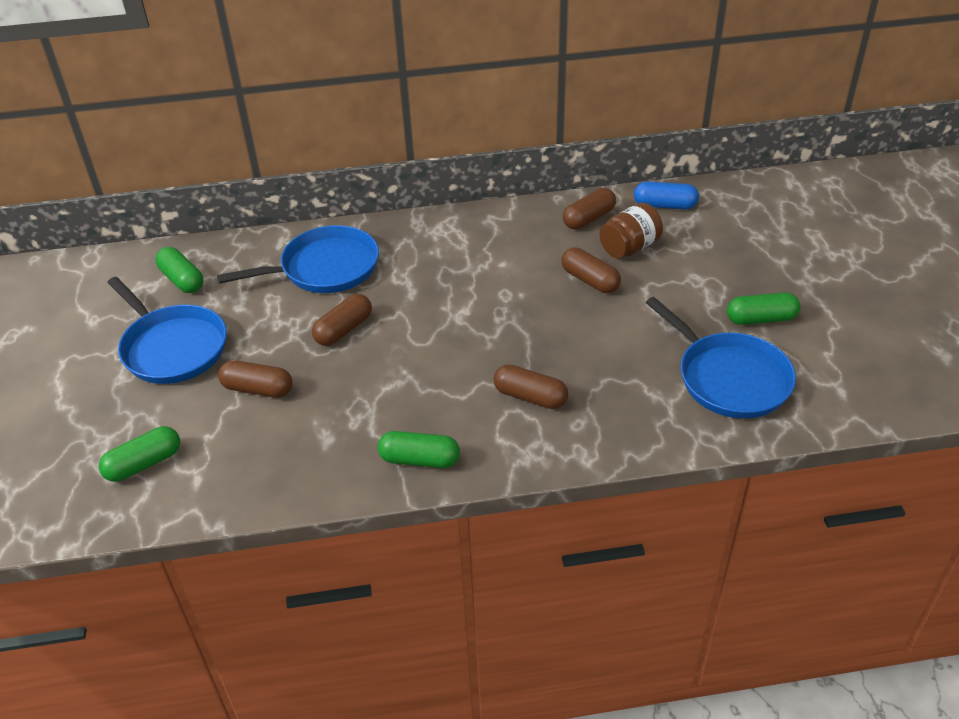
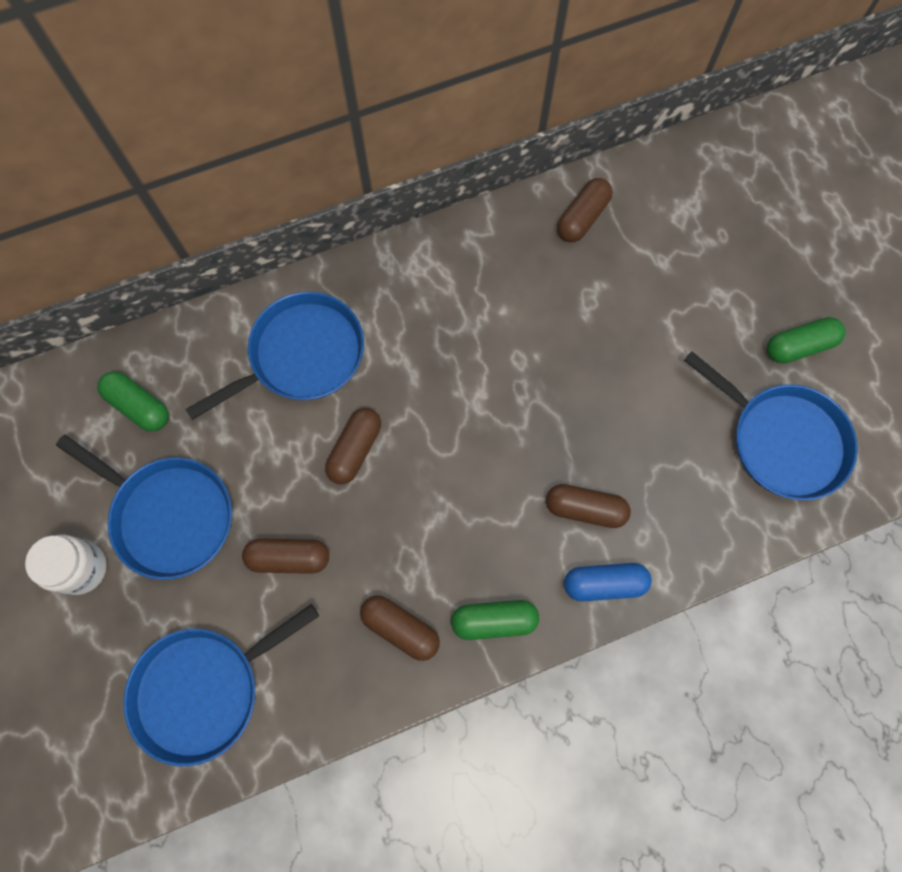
camera: 15 degrees left, 30 degrees up
(86, 369) = (81, 568): none -> white jar
(144, 464) = (203, 689): green capsule -> blue pan
(590, 280) = (606, 320): brown capsule -> brown capsule (400, 628)
(629, 247) = (638, 258): brown jar -> none
(665, 205) = (662, 180): blue capsule -> blue capsule (604, 583)

